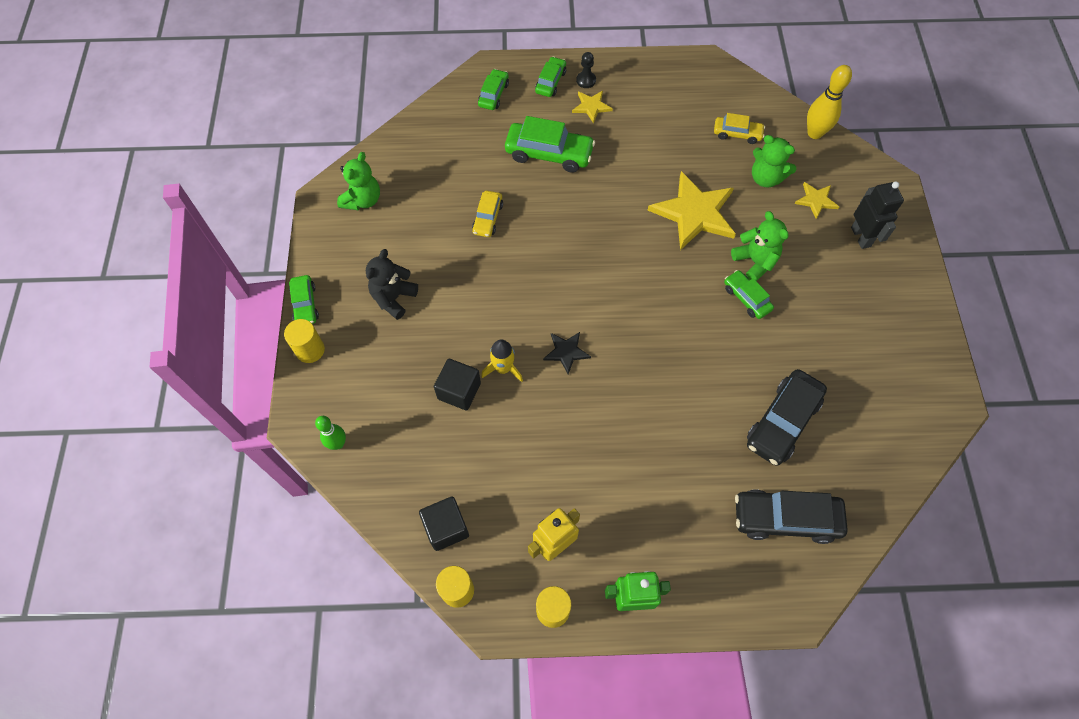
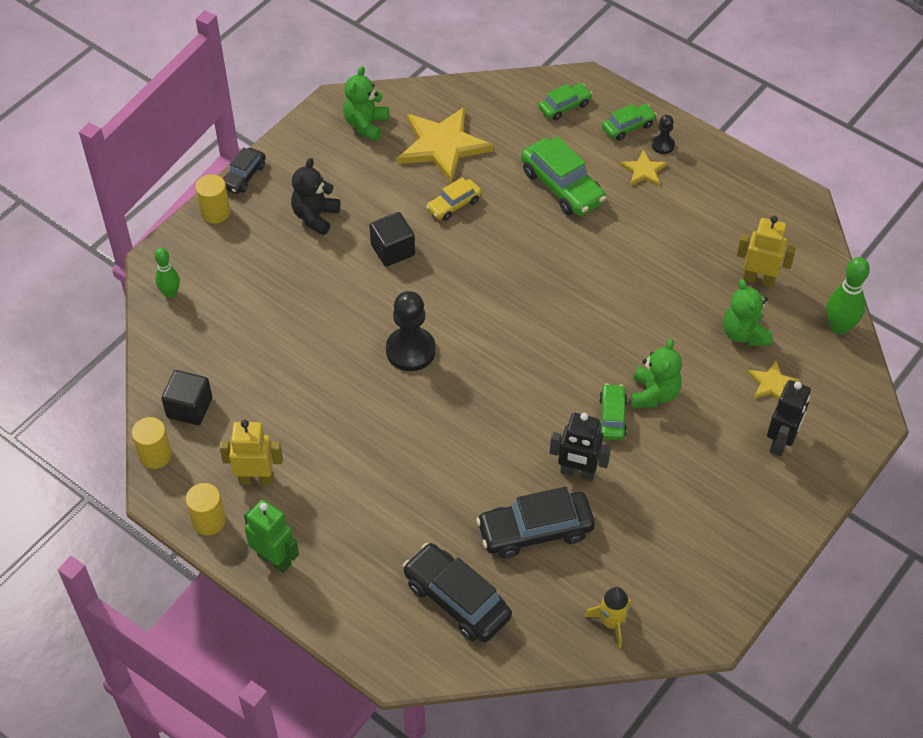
camera: 40 degrees right, 10 degrees down
(305, 304) = (244, 176): green car -> black car
(362, 200) = (366, 125): green teddy bear -> green teddy bear turned 135 degrees clockwise
(393, 298) = (315, 216): black teddy bear -> black teddy bear turned 45 degrees counterclockwise
(459, 391) = (296, 320): black cube -> black cube (393, 250)
(503, 368) = (347, 327): yellow rocket -> yellow rocket (611, 623)
(566, 352) = (410, 350): black star -> black pawn
(694, 213) = (642, 318): yellow star -> yellow star (443, 145)
(737, 134) = (759, 279): yellow car -> yellow robot
(765, 356) = (577, 473): none -> black robot
(814, 133) = (839, 327): yellow bowling pin -> green bowling pin

